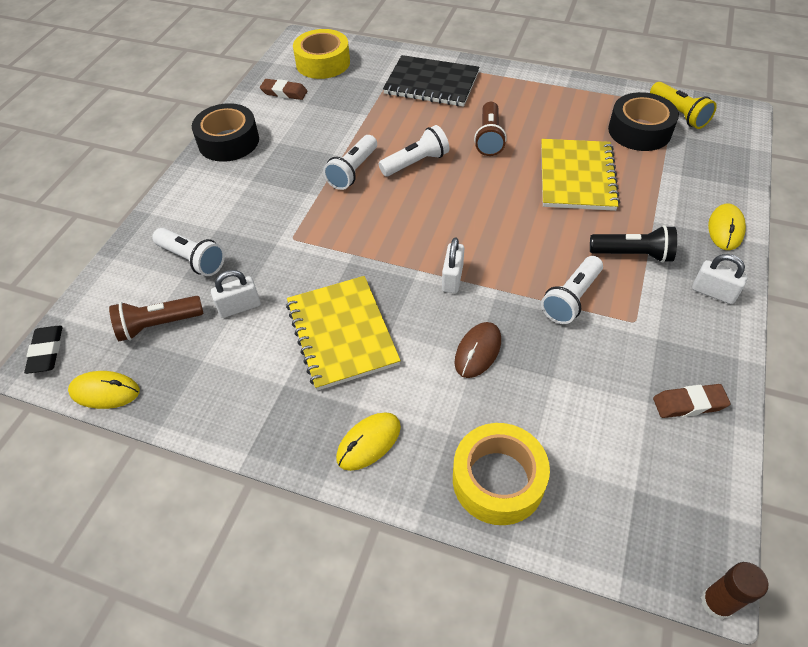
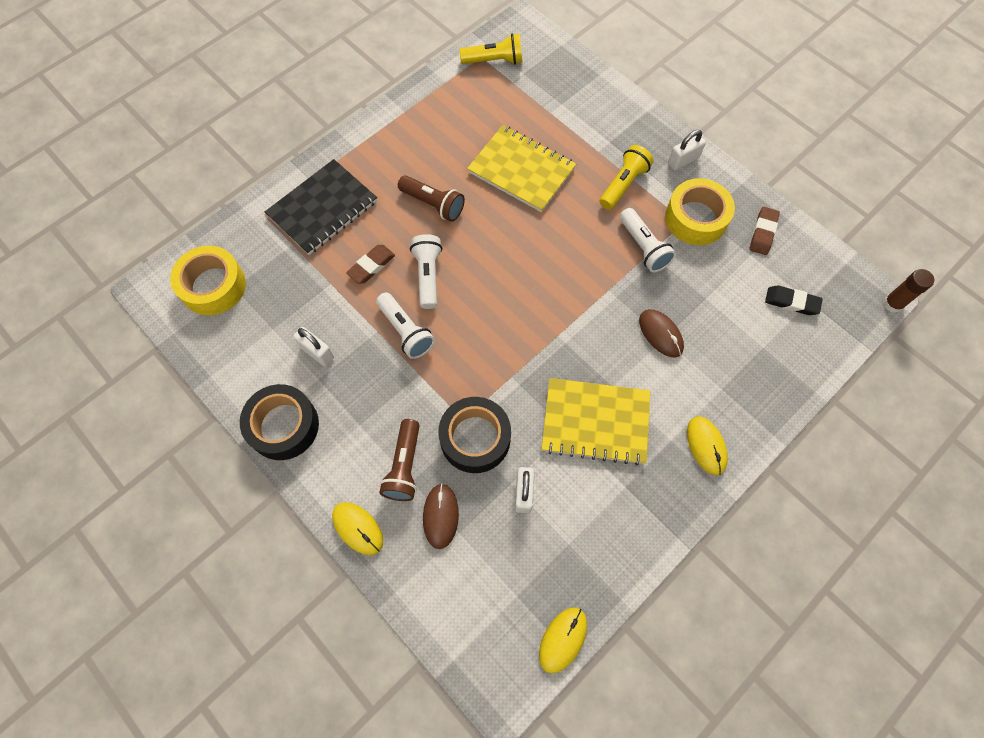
camera: 65 degrees left, 15 degrees up
(46, 352) = (488, 686): black eraser -> black eraser (791, 302)
(158, 325) = (508, 571): brown flashlight -> brown flashlight (404, 466)
(192, 259) = (440, 516): white flashlight -> brown mouse
(284, 92) = (238, 343): brown eraser -> brown eraser (371, 266)
(452, 278) = (581, 315): white padlock -> white padlock (317, 352)
(498, 480) = (770, 376): yellow tape -> yellow tape (696, 218)
(632, 254) = (623, 184): black flashlight -> yellow flashlight
(639, 131) = (496, 98): black tape -> black tape (475, 438)
(725, 229) = (631, 115): yellow mouse -> yellow mouse (358, 528)

